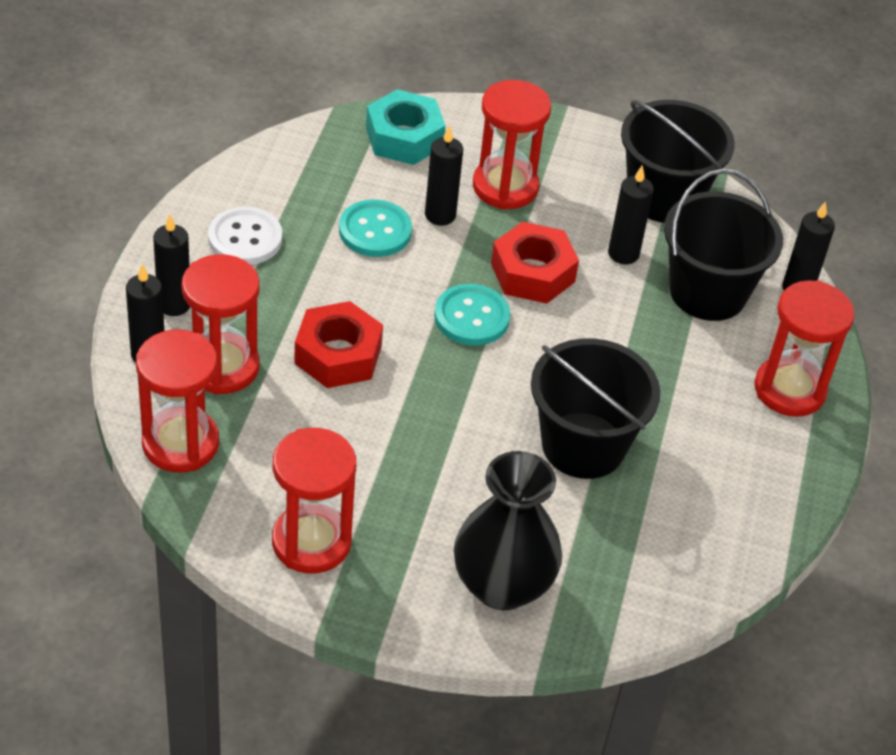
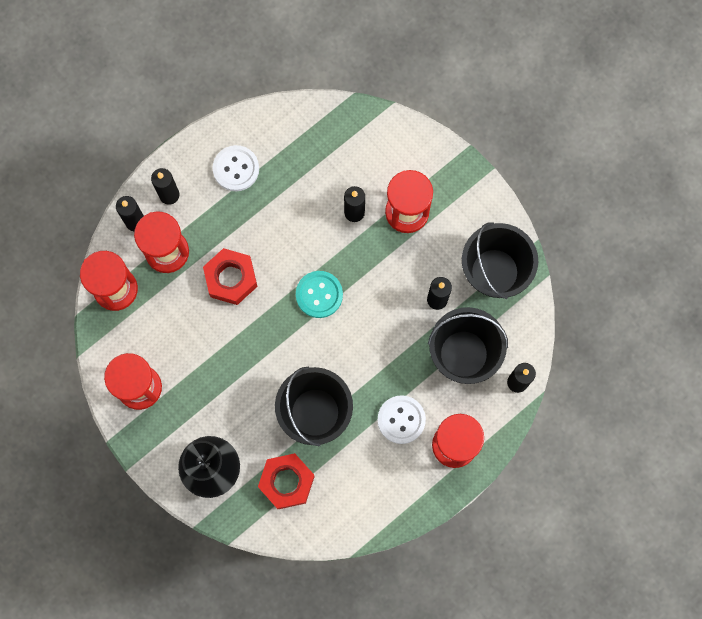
camera: 40 degrees right, 30 degrees up
(375, 231) = (310, 203): turquoise button -> none
(404, 137) = (376, 141): turquoise nut -> none
(532, 272) = (375, 283): red nut -> red nut (286, 482)
(699, 396) = (401, 420): none -> white button

